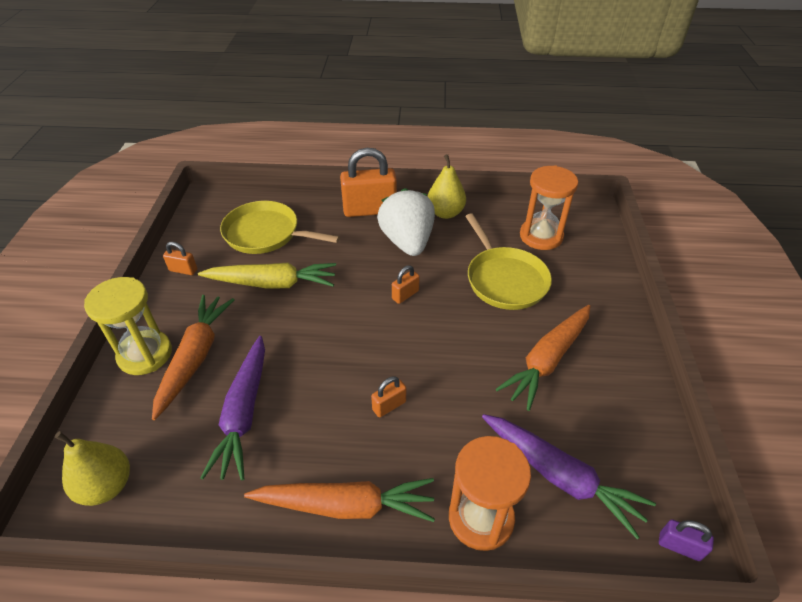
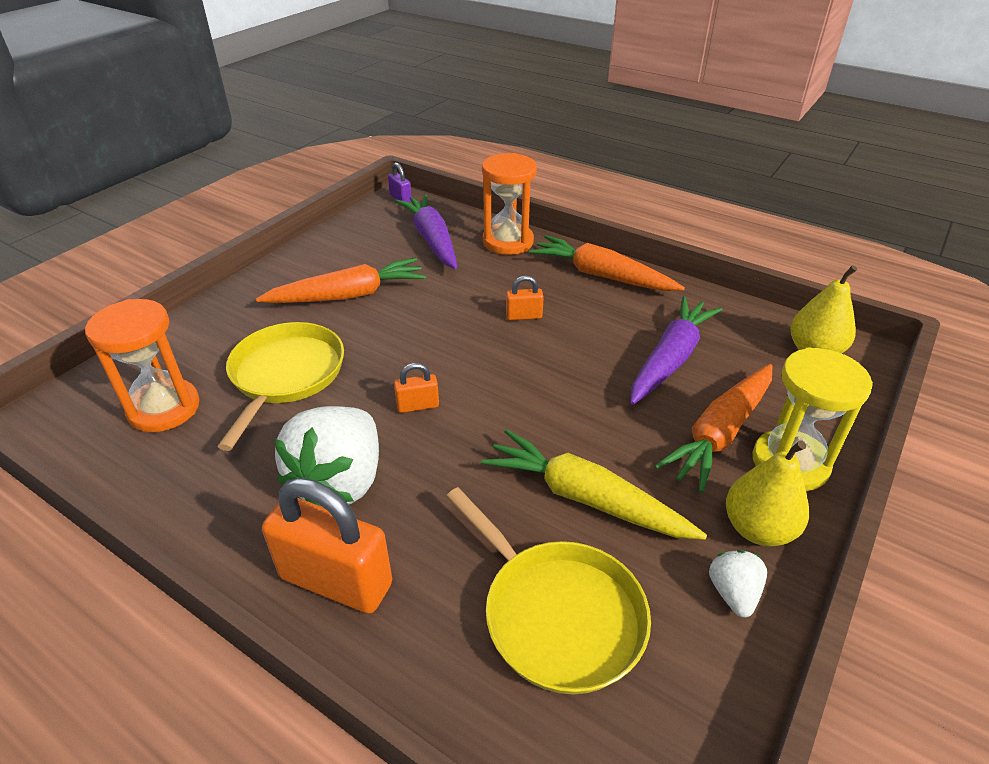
camera: 150 degrees left, 5 degrees down
(183, 270) = (733, 593): orange padlock -> white strawberry
(445, 213) = (227, 510): yellow pear -> yellow pear (758, 529)

